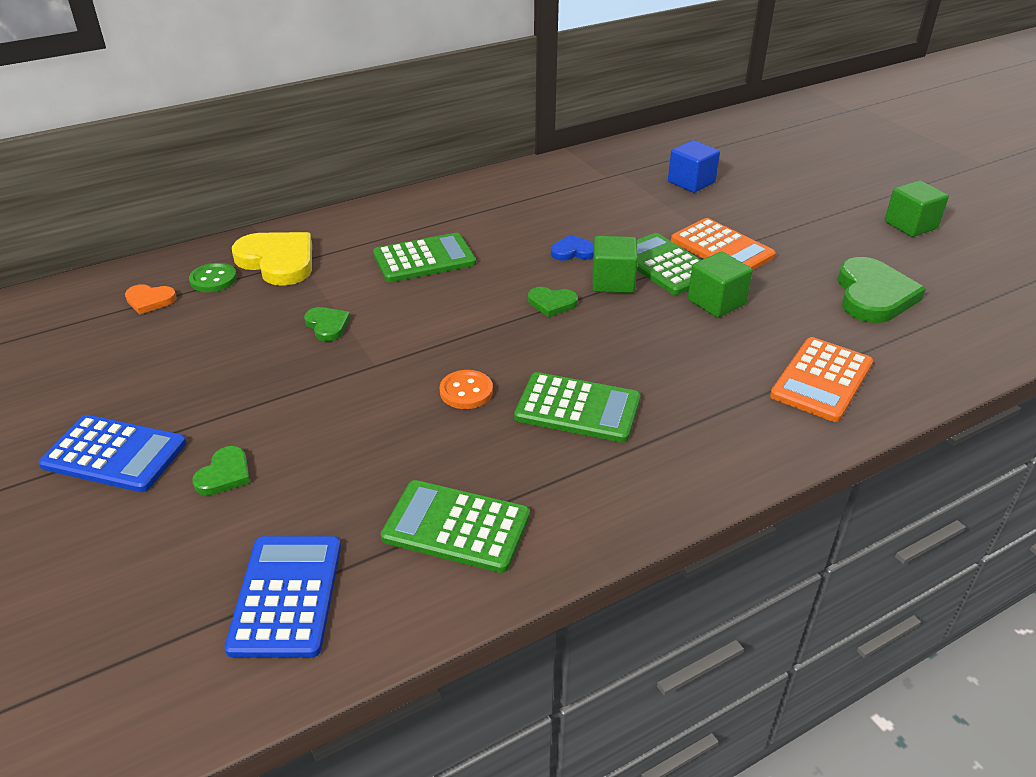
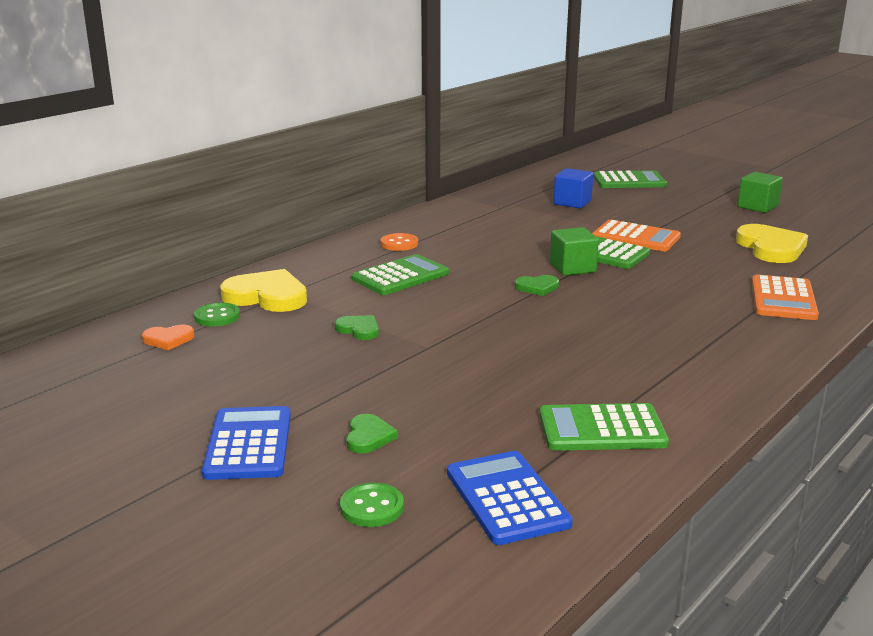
camera: 20 degrees left, 15 degrees down
(114, 454) = (248, 444): blue calculator -> blue calculator turned 90 degrees counterclockwise
(155, 569) = (372, 507): none -> green button
(466, 391) = (523, 350): orange button -> orange button (399, 244)
(573, 251) = (521, 255): blue heart -> none
(577, 408) = (623, 344): green calculator -> green calculator (629, 181)
(716, 302) = (663, 268): green cube -> none
(873, 295) = (771, 248): green heart -> yellow heart

